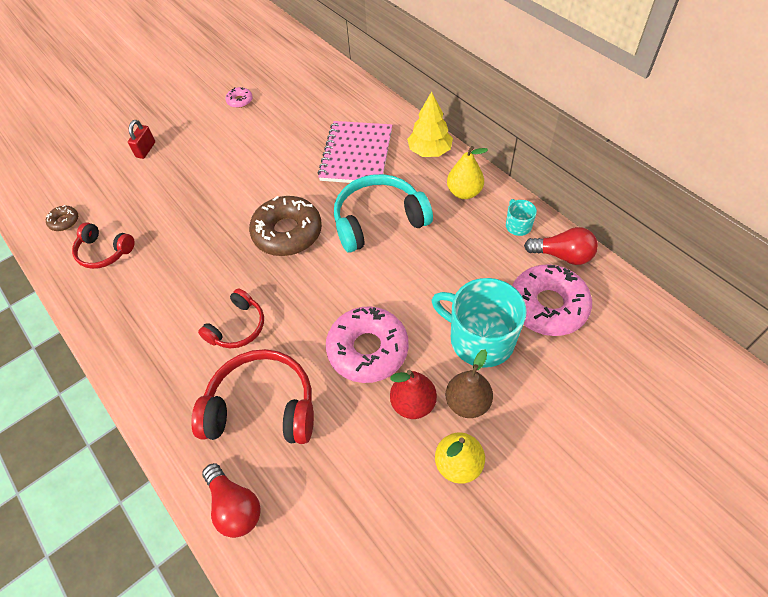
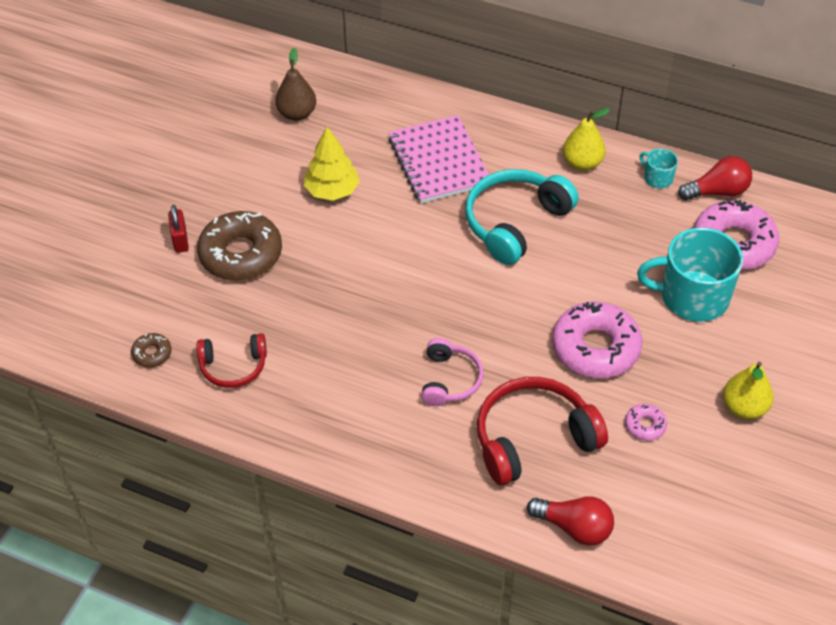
camera: 30 degrees left, 5 degrees down
(237, 327) = (450, 380): red headphones -> pink headphones
(240, 101) = (249, 145): pink donut -> pink donut (645, 425)
(287, 232) = (427, 270): brown donut -> brown donut (241, 254)
(413, 403) = (671, 376): red pear -> none
(429, 151) = (515, 131): yellow tree -> yellow tree (332, 191)
(467, 403) = (718, 355): brown pear -> brown pear (297, 114)

